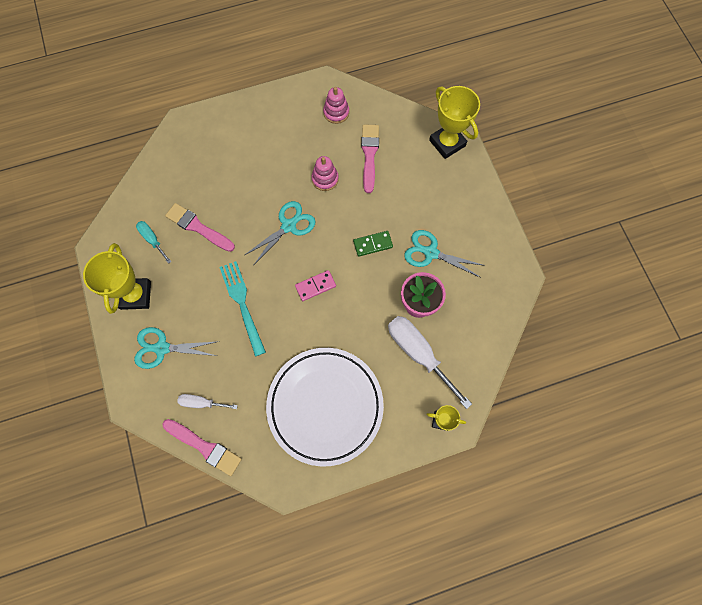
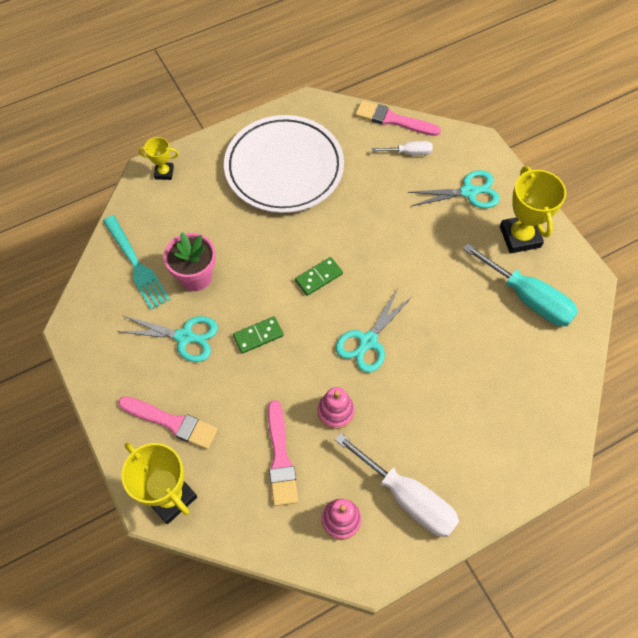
camera: 170 degrees right, 10 degrees down
(152, 240) = (528, 298): turquoise screwdriver -> turquoise screwdriver, size x1.92
(198, 227) = (480, 322): pink brush -> pink brush (172, 422)
(242, 303) = (397, 246): turquoise fork -> turquoise fork (136, 265)
(315, 286) = (318, 277): pink domino -> green domino
(418, 353) = (191, 228): white screwdriver -> white screwdriver (407, 498)

